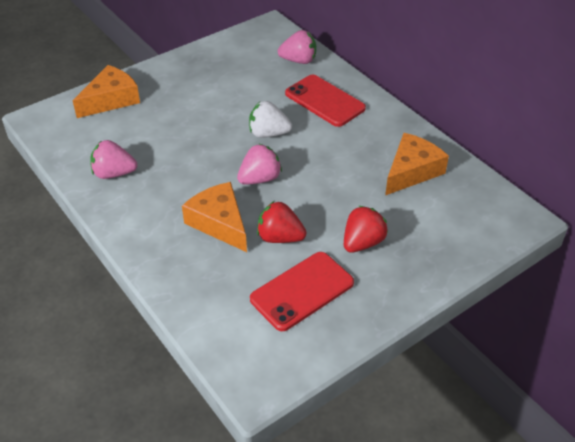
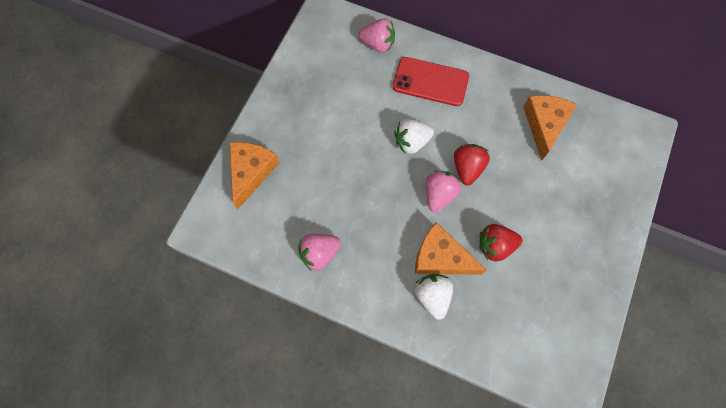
camera: 30 degrees left, 25 degrees up
(184, 247) = (432, 296): none -> white strawberry
(299, 60) = (377, 44): pink strawberry -> pink strawberry turned 45 degrees clockwise
(302, 291) = (545, 288): red phone -> none
(362, 243) = (556, 217): red strawberry -> red strawberry (467, 168)

